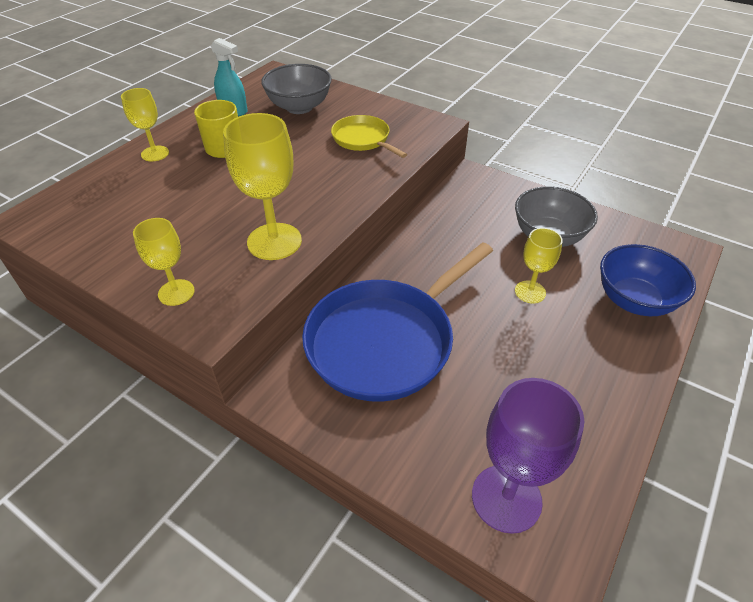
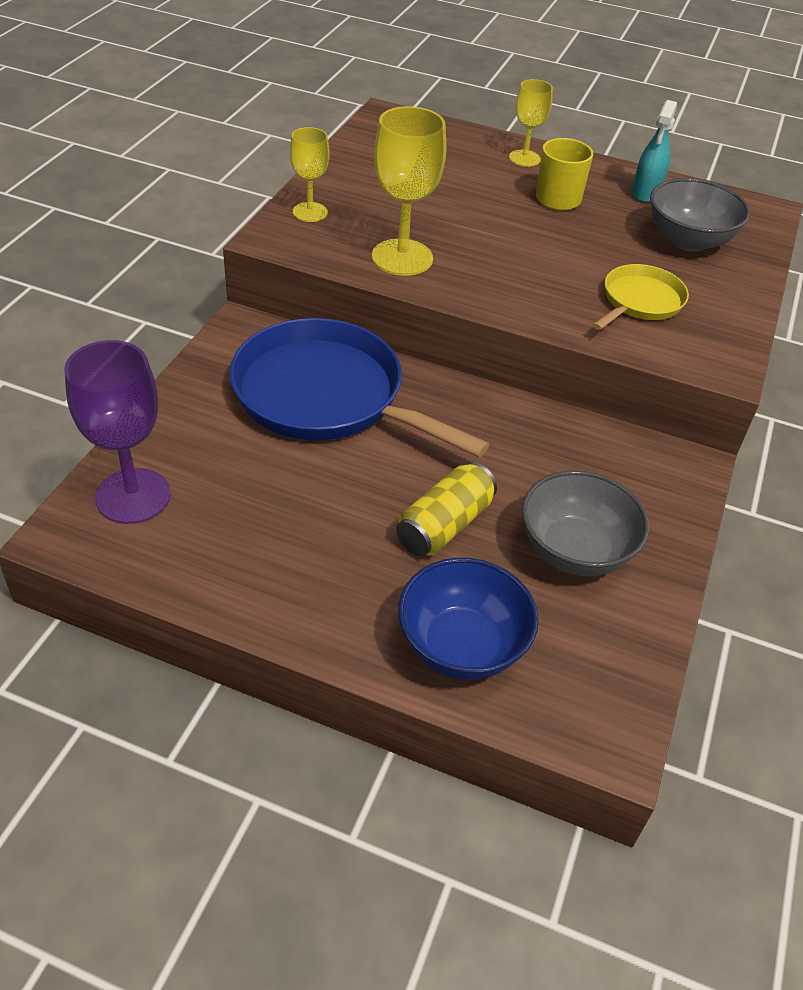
camera: 75 degrees right, 0 degrees up
(530, 292) = (444, 525): yellow goblet -> yellow can

